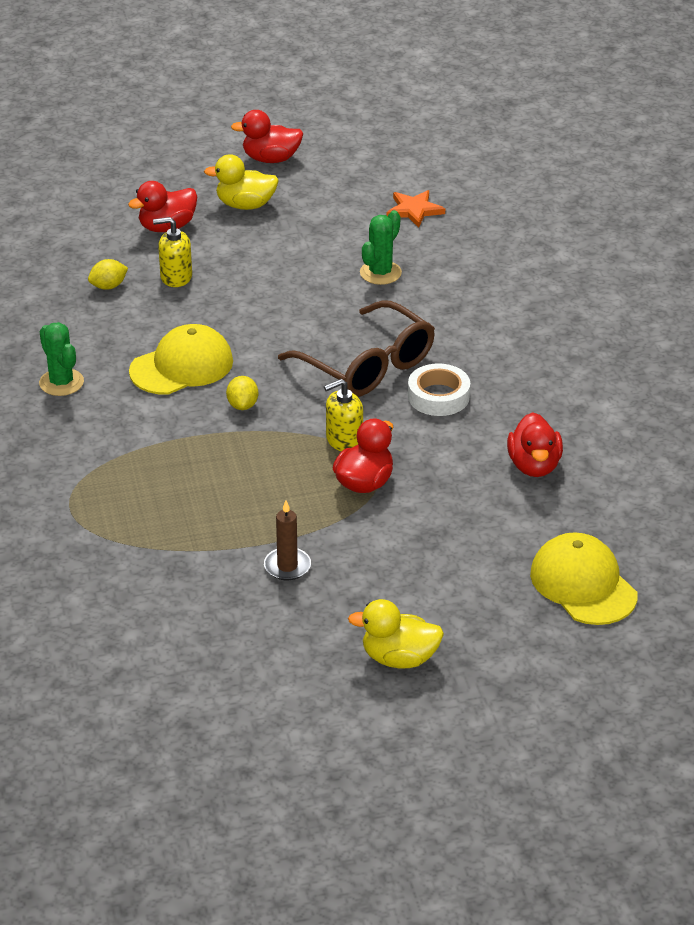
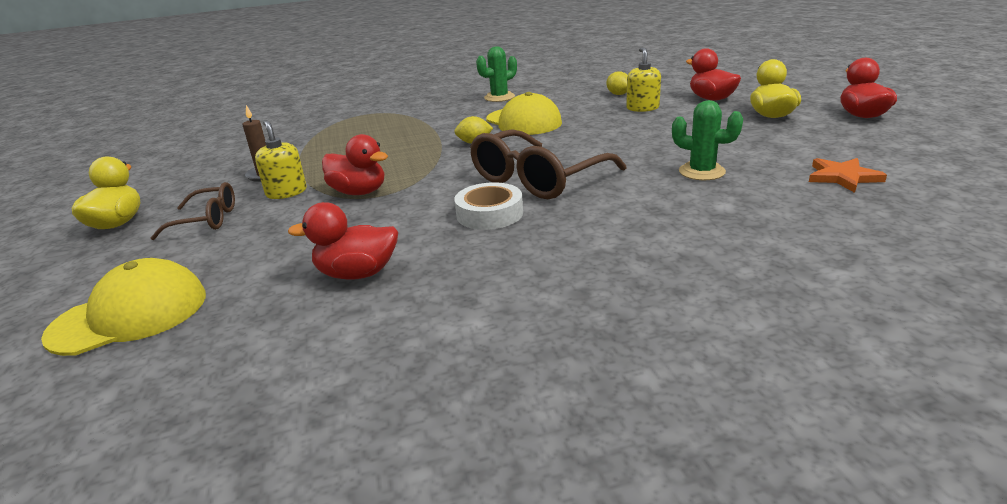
camera: 90 degrees right, 10 degrees down
(344, 440) = (422, 179): yellow soap dispenser -> yellow soap dispenser (286, 192)
(408, 585) = (207, 220): none -> brown glasses

